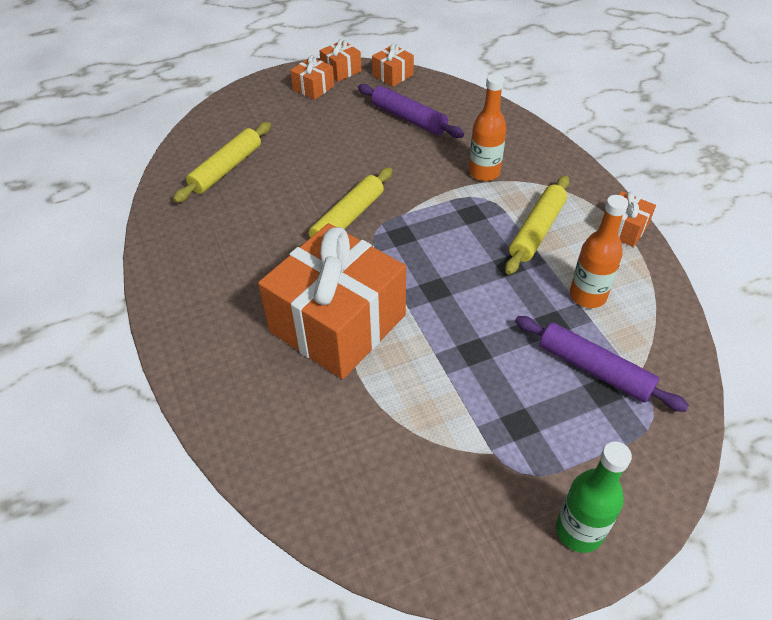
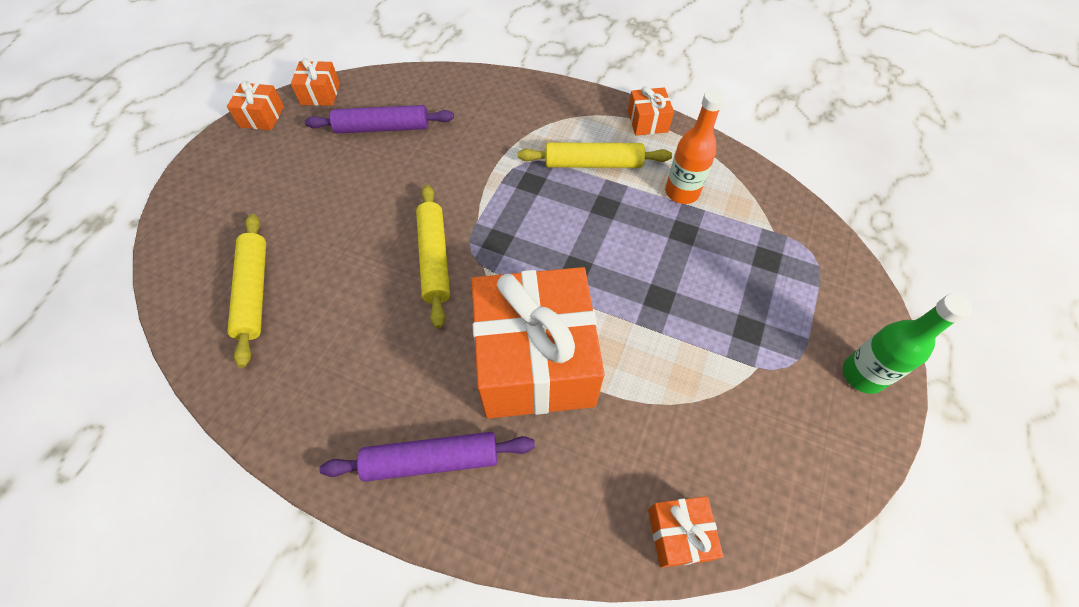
camera: 45 degrees left, 10 degrees up
(313, 88) = (253, 150): orange gift -> orange gift (679, 534)
(484, 173) = (501, 139): orange bottle -> none
(537, 231) = (593, 164): yellow rolling pin -> yellow rolling pin turned 75 degrees counterclockwise
(594, 369) = (745, 247): purple rolling pin -> purple rolling pin (431, 460)

